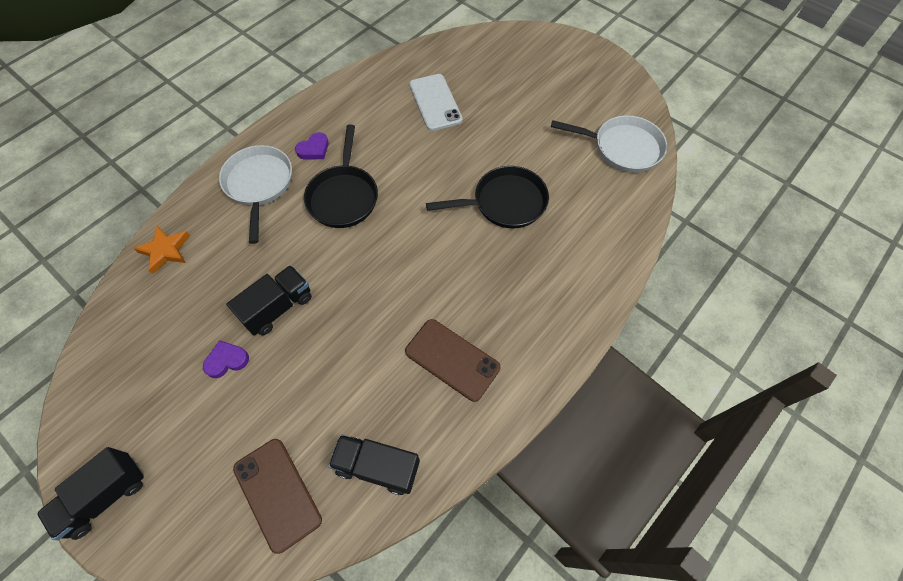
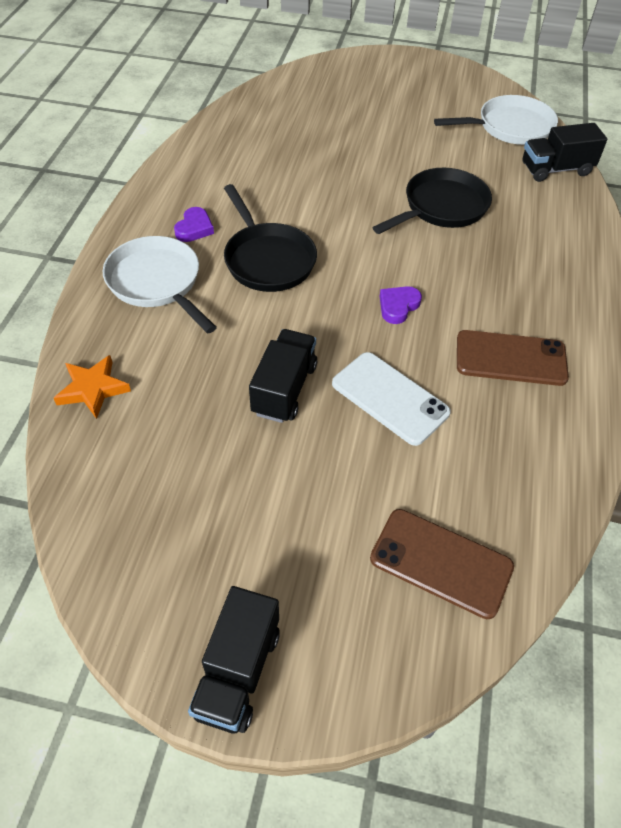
camera: 30 degrees left, 10 degrees down
(227, 360) = (269, 464): purple heart -> purple heart (398, 306)
(377, 467) = (523, 485): black truck -> black truck (556, 169)
(435, 102) = (294, 145): white phone -> white phone (390, 398)

